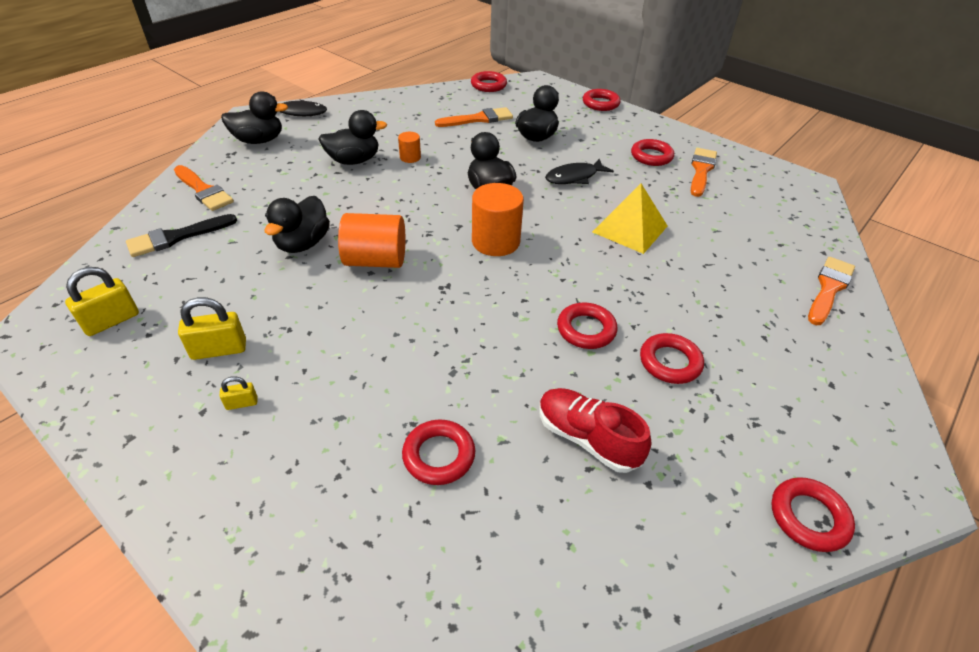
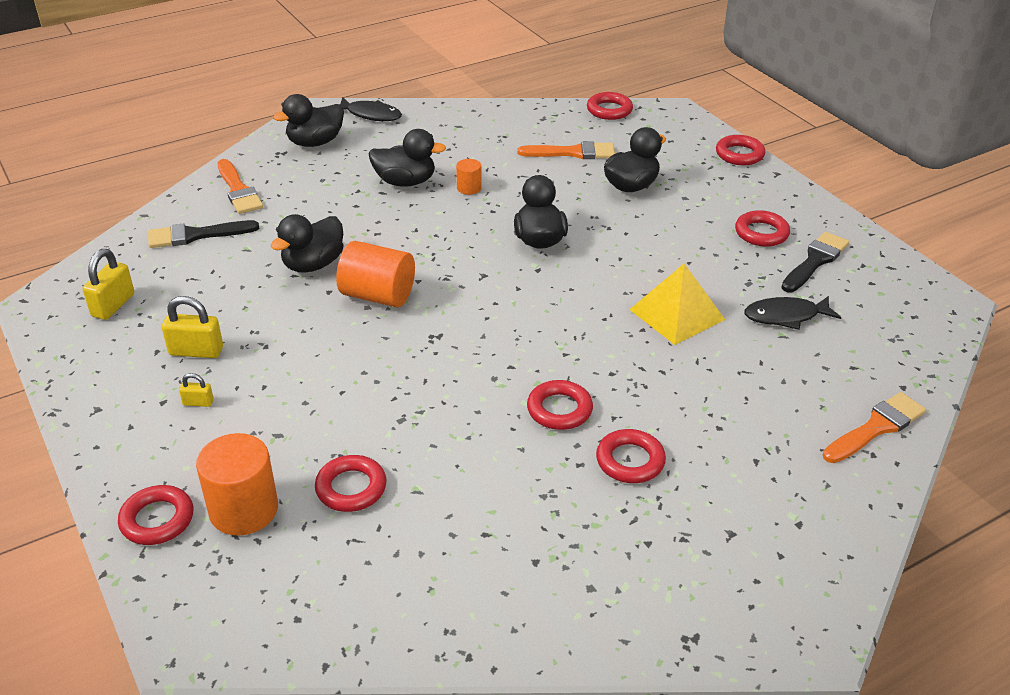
camera: 20 degrees right, 5 degrees down
(111, 321) = (113, 305): yellow padlock -> yellow padlock turned 45 degrees counterclockwise
(259, 140) = (315, 142): black duck -> black duck turned 135 degrees clockwise
(495, 241) = (514, 300): orange cylinder -> orange cylinder (244, 510)
(574, 177) = (648, 243): black fish -> black fish (786, 316)
(587, 438) = (499, 508): red shoe -> none
(701, 170) = (815, 261): orange brush -> black brush
(808, 517) = (678, 630): red ring -> red ring (157, 519)

